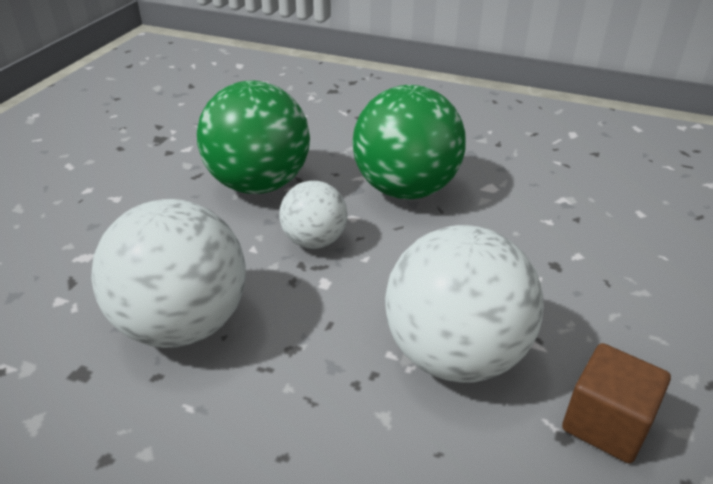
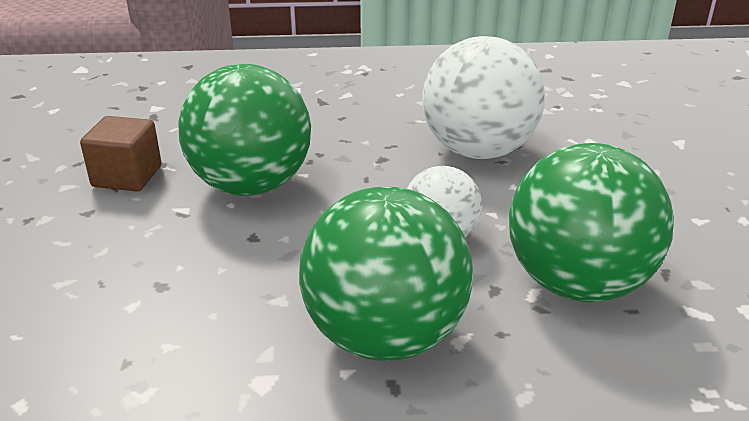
camera: 155 degrees right, 5 degrees down
(455, 354) = (251, 185): white ball -> green ball

